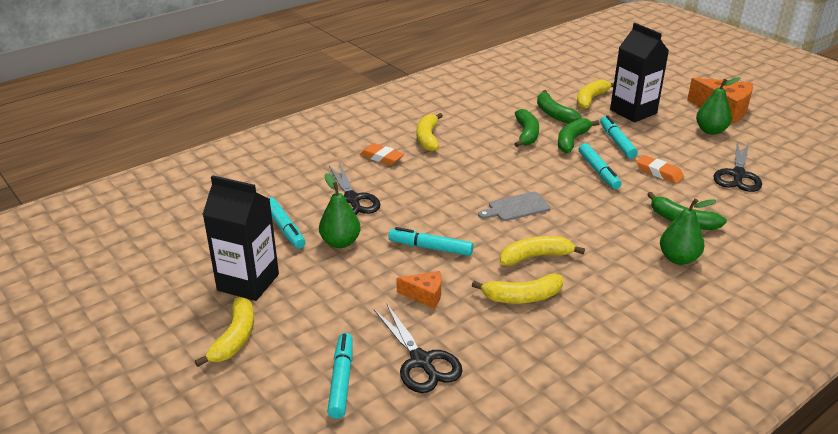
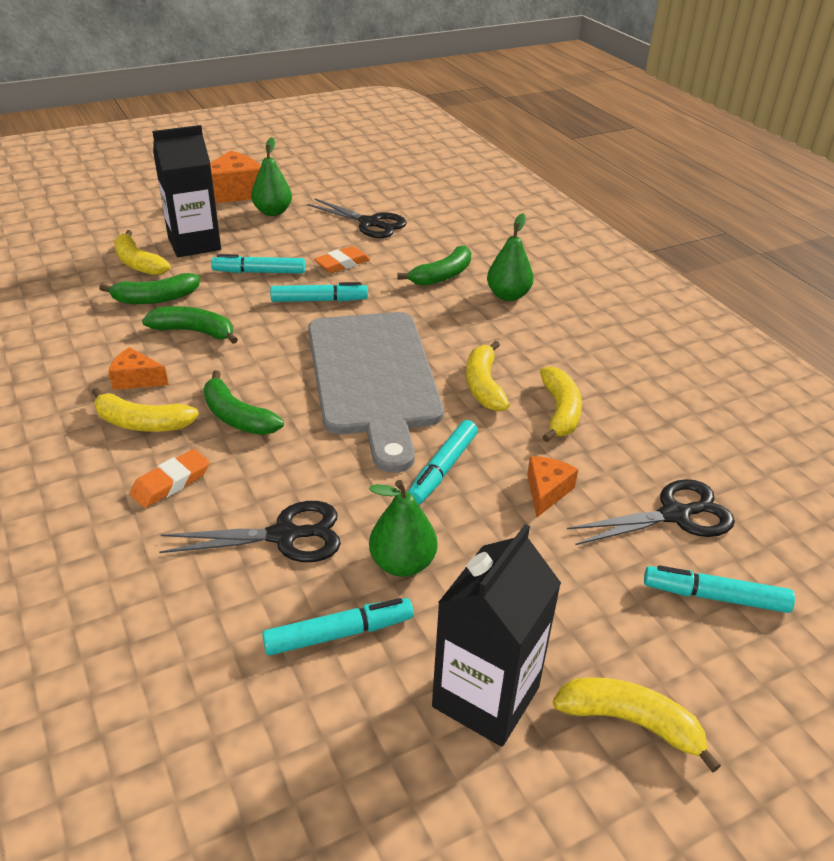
camera: 80 degrees left, 5 degrees up
(466, 127) = (136, 379): none -> orange cheese
(516, 207) = (373, 377): grey cutting board -> grey cutting board, size x2.49
(572, 141) = (235, 301): green banana -> green banana (237, 417)

